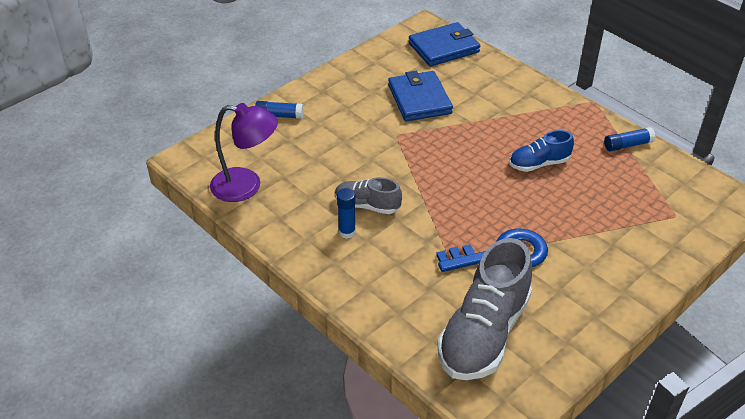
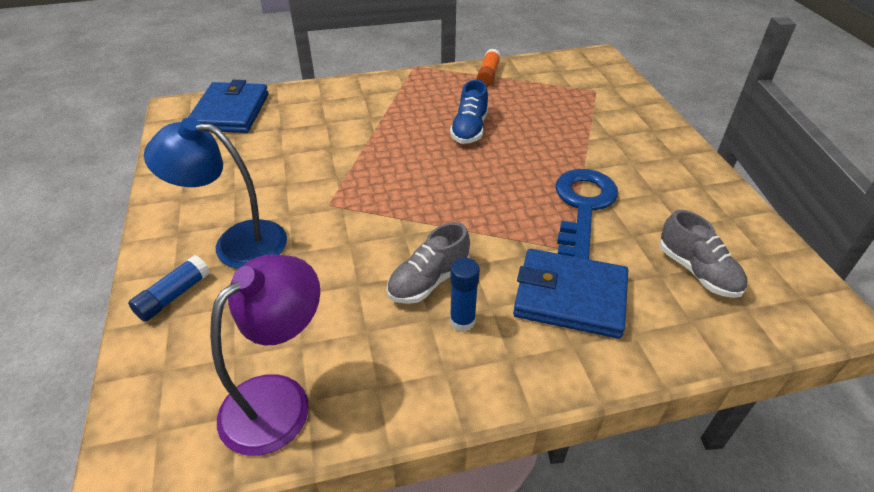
camera: 60 degrees left, 0 degrees up
(332, 116) = (236, 243): none -> blue lamp
(419, 99) = (291, 162): blue wallet -> blue wallet (570, 297)
(483, 333) = (697, 271): grey shoe -> grey shoe, size x0.53
(627, 145) = (488, 75): blue glue stick -> orange glue stick

